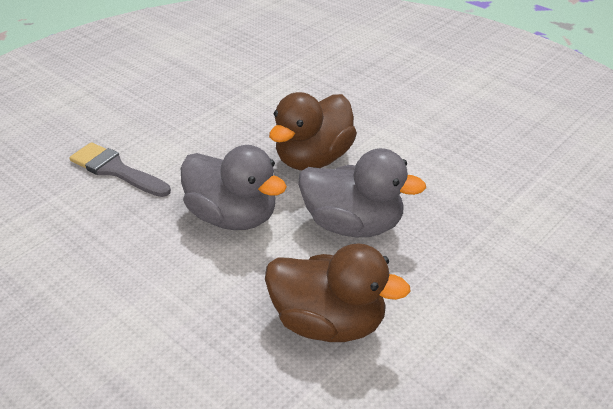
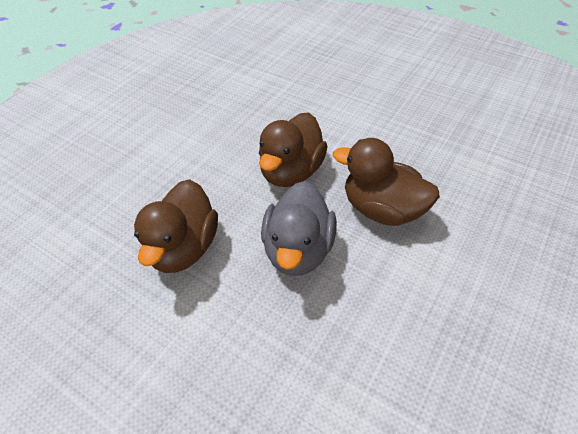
camera: 80 degrees right, 10 degrees up
(116, 170) = (327, 101): grey brush -> none
(233, 217) = (291, 172): grey duck -> brown duck

